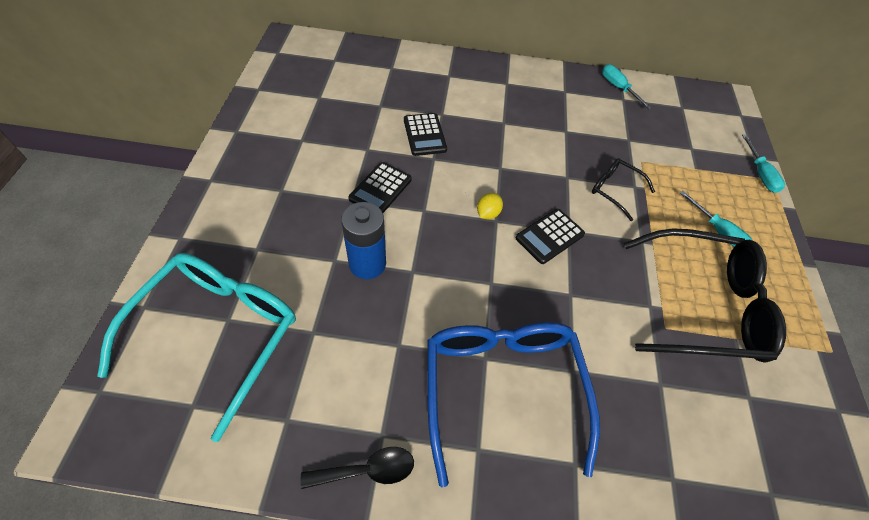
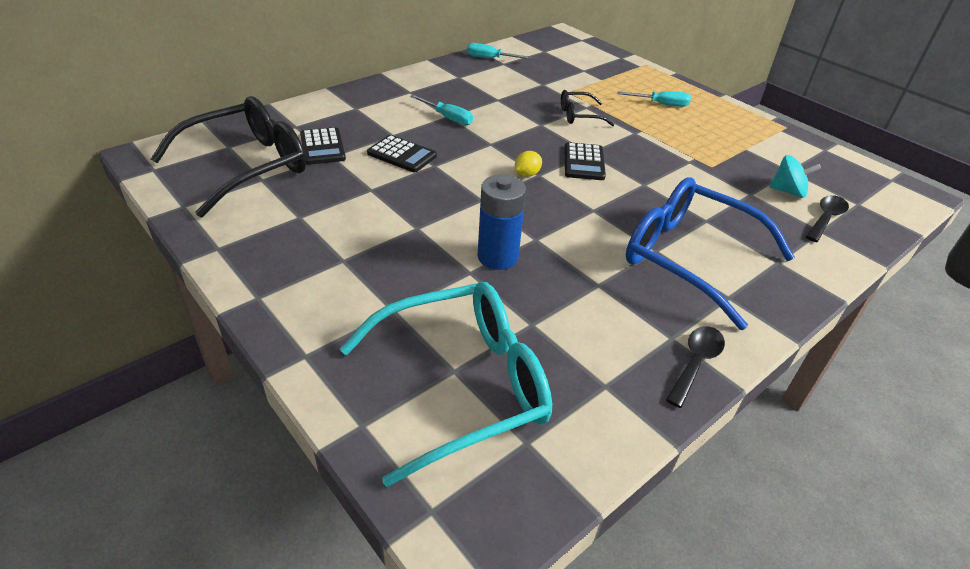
camera: 45 degrees left, 15 degrees down
(218, 333) = (462, 385): turquoise glasses -> turquoise glasses turned 90 degrees clockwise
(380, 189) = (427, 207): black calculator -> black calculator (322, 147)
(488, 213) = (527, 174): yellow lemon -> yellow lemon turned 60 degrees clockwise
(702, 305) = (709, 144): black glasses -> black glasses (247, 166)
(702, 474) = (826, 218): none -> black spoon
(707, 414) = (788, 191): none -> turquoise spinning top
(760, 174) = (636, 64): turquoise screwdriver -> turquoise screwdriver (447, 118)

